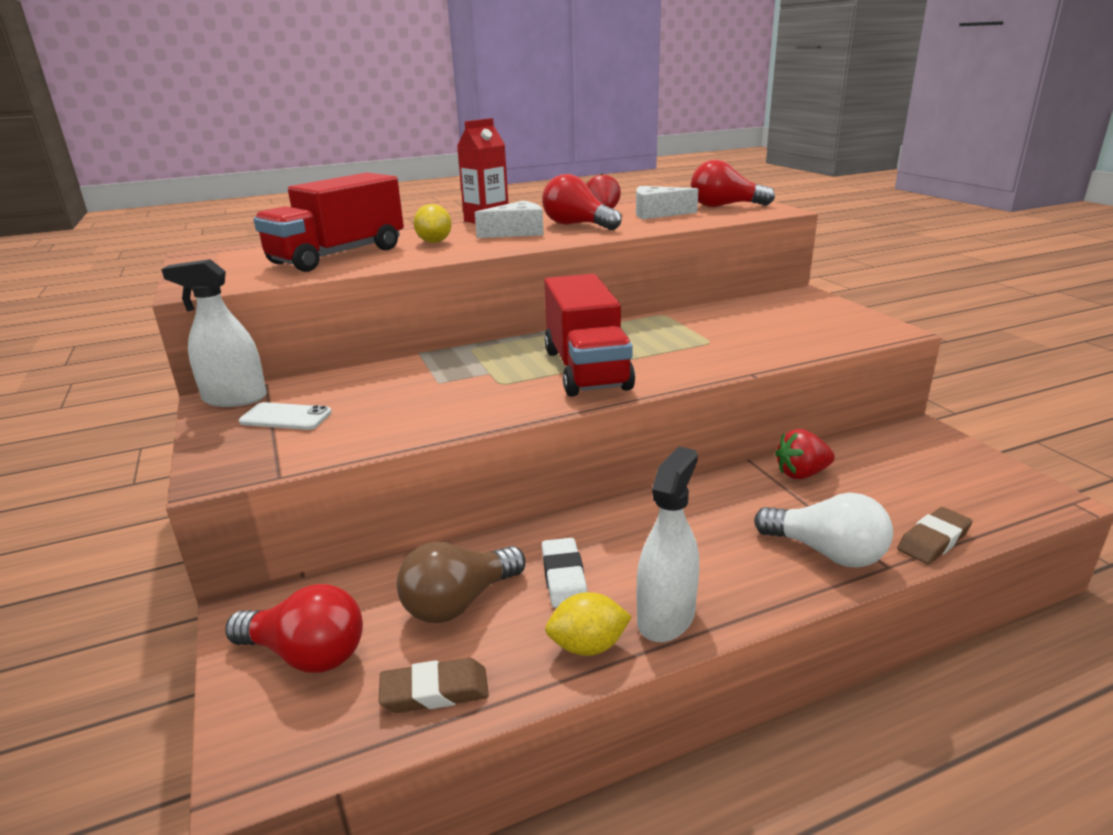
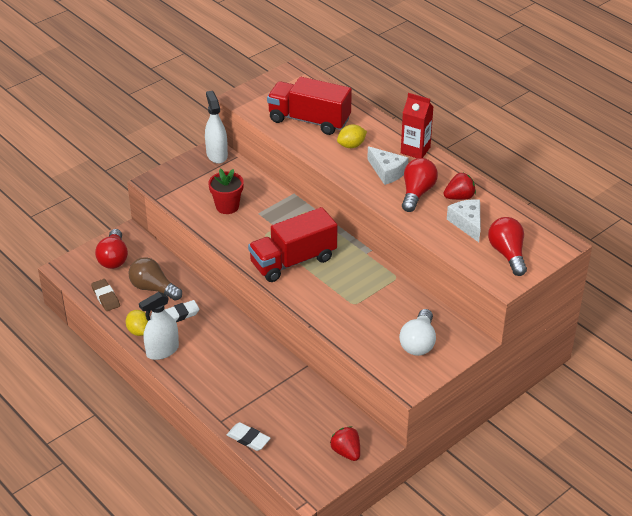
camera: 70 degrees right, 15 degrees up
(286, 417) = (204, 179): white phone -> none
(392, 405) = (227, 206): none -> red flower pot
(666, 617) = (162, 350): white spray bottle -> white spray bottle turned 135 degrees clockwise
(801, 474) = (298, 388): red strawberry -> red strawberry (346, 452)
(826, 552) = (225, 399): white light bulb -> white light bulb (418, 343)
(933, 540) = (248, 439): brown eraser -> white eraser

